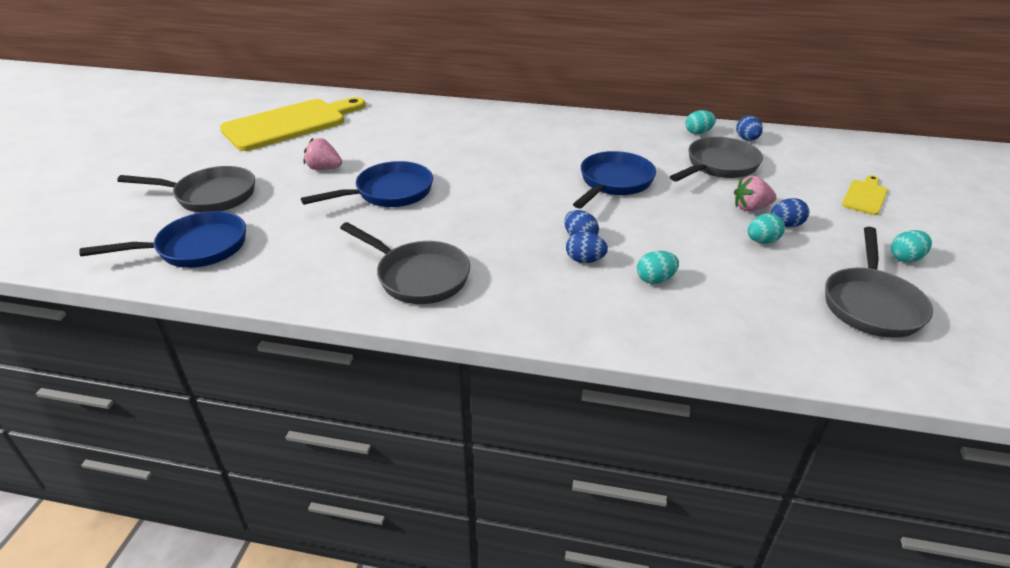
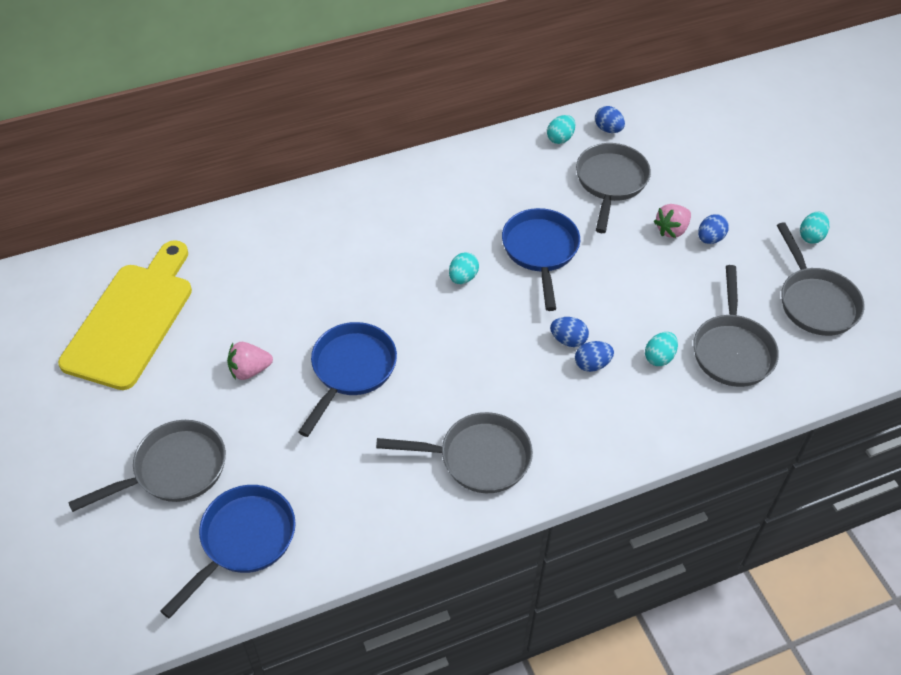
camera: 35 degrees left, 15 degrees up
(739, 303) = (732, 350): none -> grey pan
(762, 241) = (705, 269): turquoise egg -> turquoise egg (463, 277)
(865, 196) = (745, 170): yellow cutting board -> none

